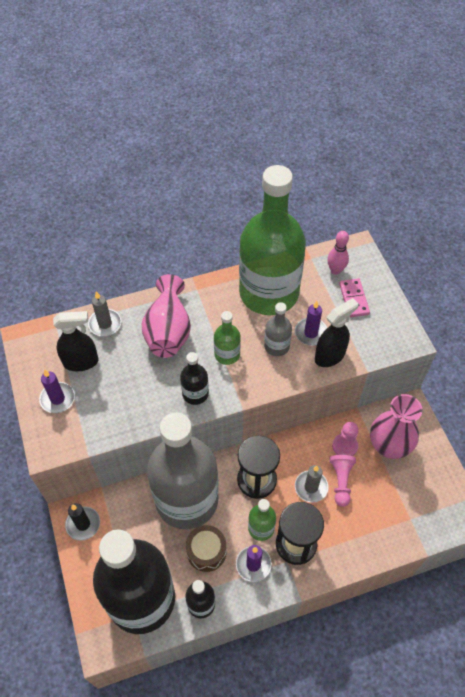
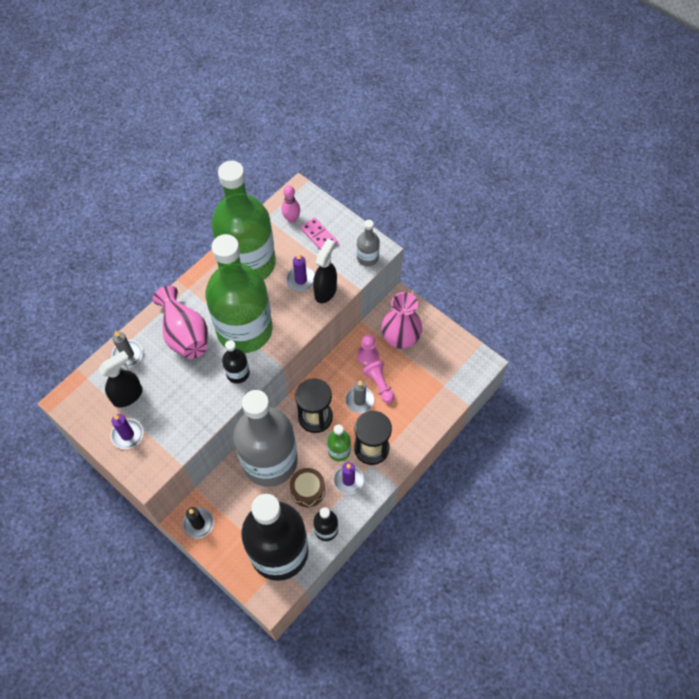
camera: 30 degrees left, 5 degrees up
(227, 354) = (244, 330): green bottle -> green bottle, size x2.45
(276, 346) = (280, 303): grey bottle -> grey bottle (367, 257)

